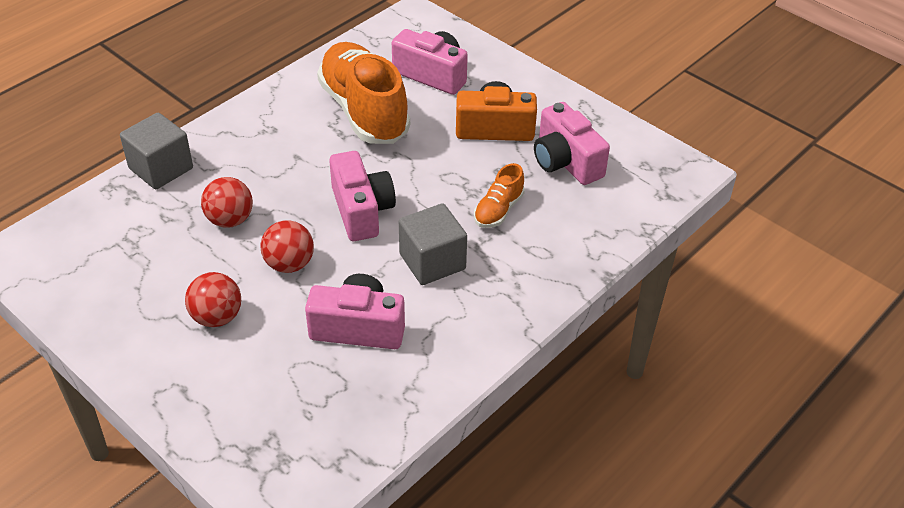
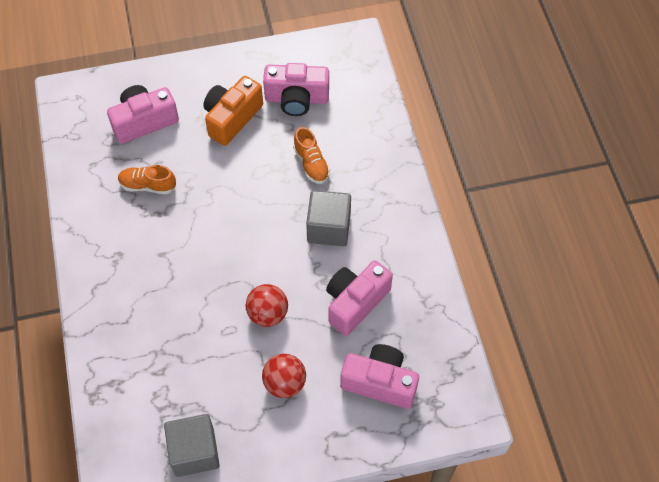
camera: 55 degrees left, 15 degrees up
(161, 168) = (101, 350): grey cube -> grey cube (194, 452)
(230, 220) = (195, 330): red ball -> none
(361, 211) = (250, 243): pink camera -> pink camera (379, 382)
(364, 111) = (148, 185): orange shoe -> orange shoe, size x0.46

